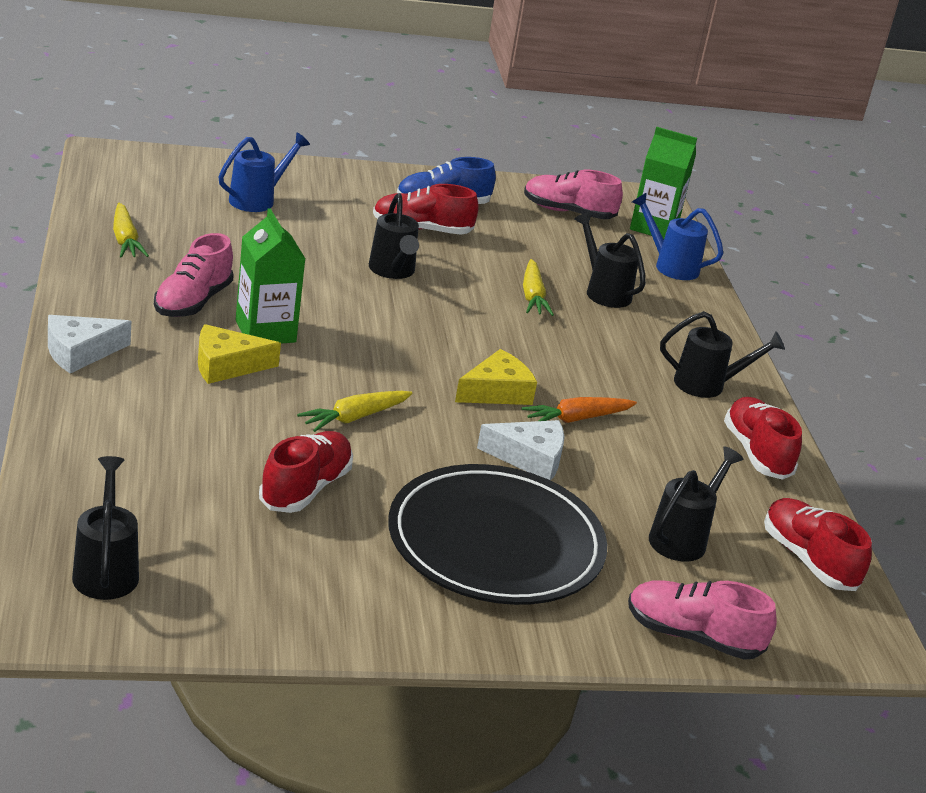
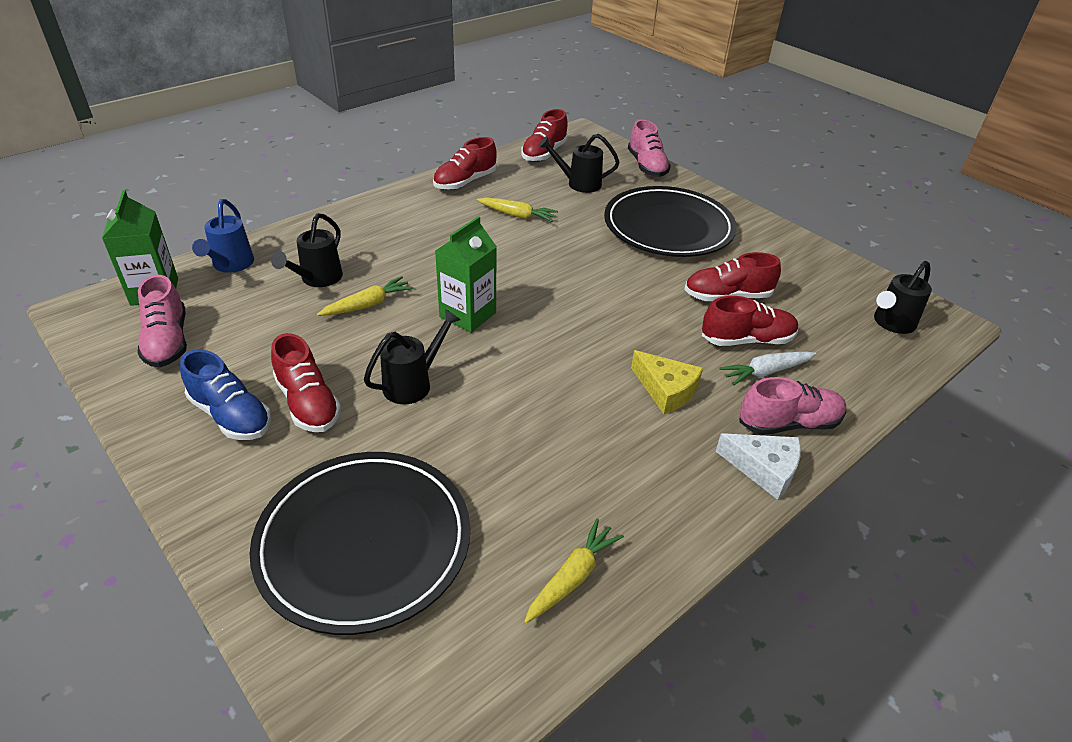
camera: 120 degrees left, 10 degrees up
(169, 429) = (766, 372): none -> white carrot
(192, 302) = (613, 459): pink shoe -> pink shoe (788, 423)
(224, 451) = (747, 340): none -> red shoe
(257, 200) = (364, 542): blue watering can -> black plate
(265, 331) = (597, 397): green carton -> green carton (468, 315)
(354, 418) = (637, 311): yellow carrot -> yellow carrot (517, 215)
(496, 392) = (526, 274): yellow cheese -> none
(529, 458) = (579, 241): white cheese -> none
(576, 419) = (514, 239): orange carrot -> none
(707, 385) = (407, 211): black watering can -> none

